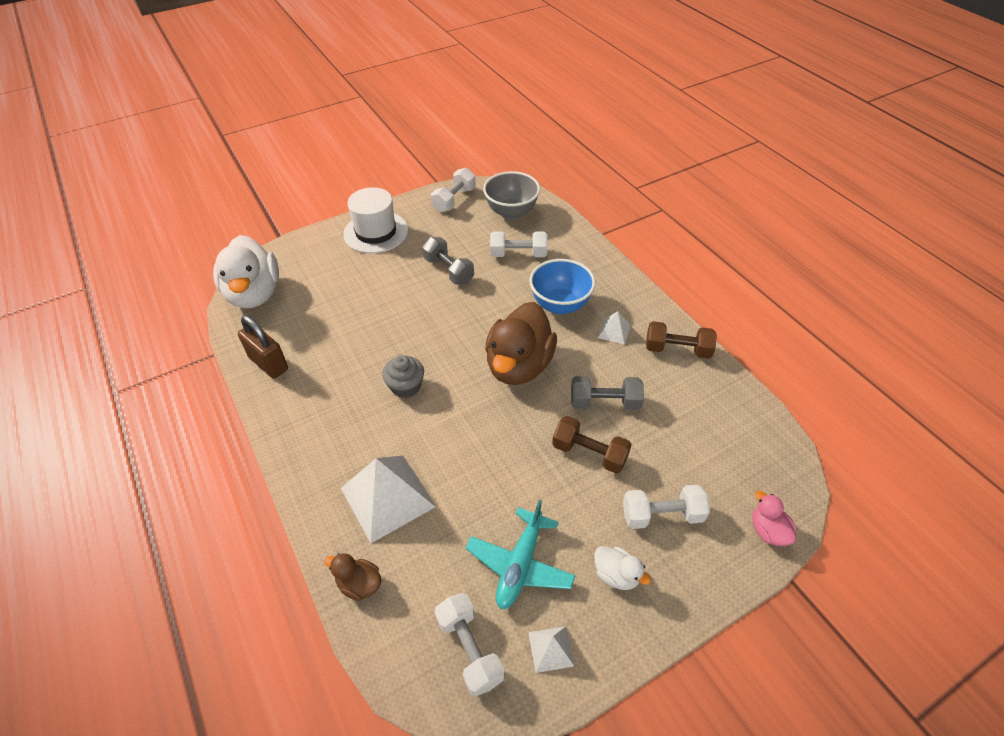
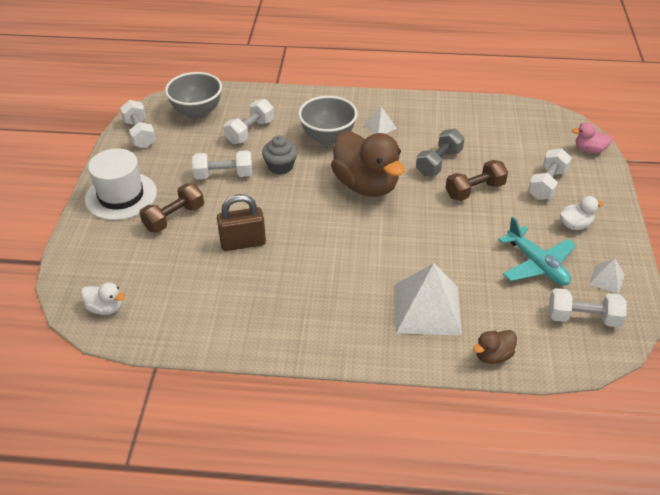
camera: 55 degrees left, 5 degrees down
(254, 294) = (106, 308): white duck -> white duck, size x0.45
(269, 363) = (212, 329): brown padlock -> brown padlock (243, 243)
(406, 386) = (326, 253): grey cupcake -> grey cupcake (280, 166)
(448, 270) = (224, 175): grey dumbbell -> white dumbbell
(560, 305) = (328, 137): blue bowl -> grey bowl
(677, 349) = (424, 109): brown dumbbell -> brown dumbbell (174, 218)

